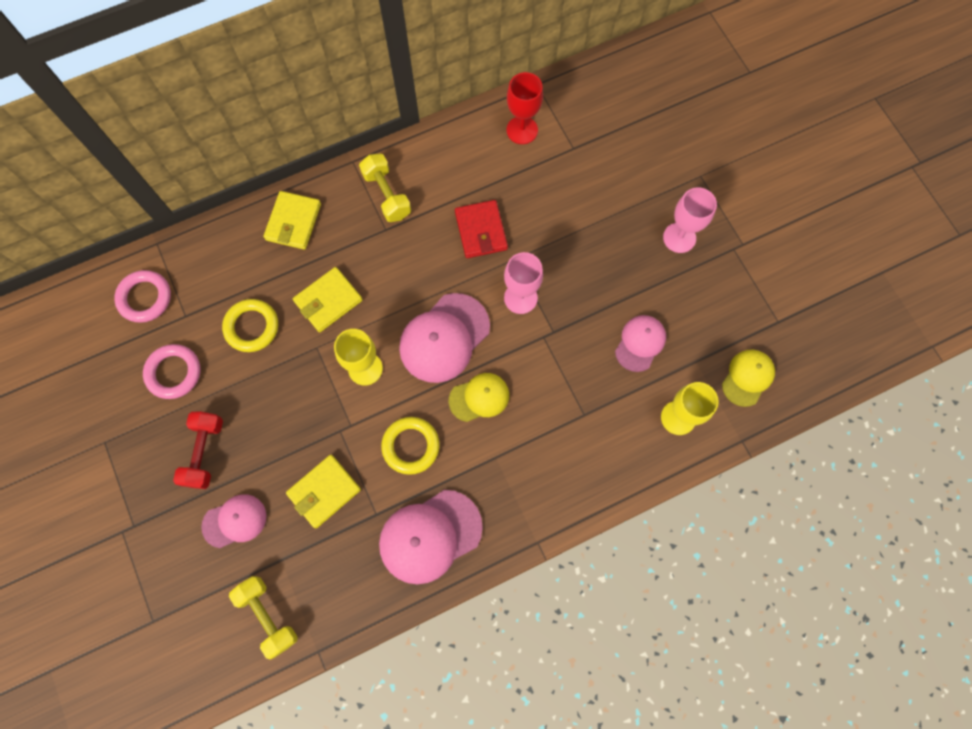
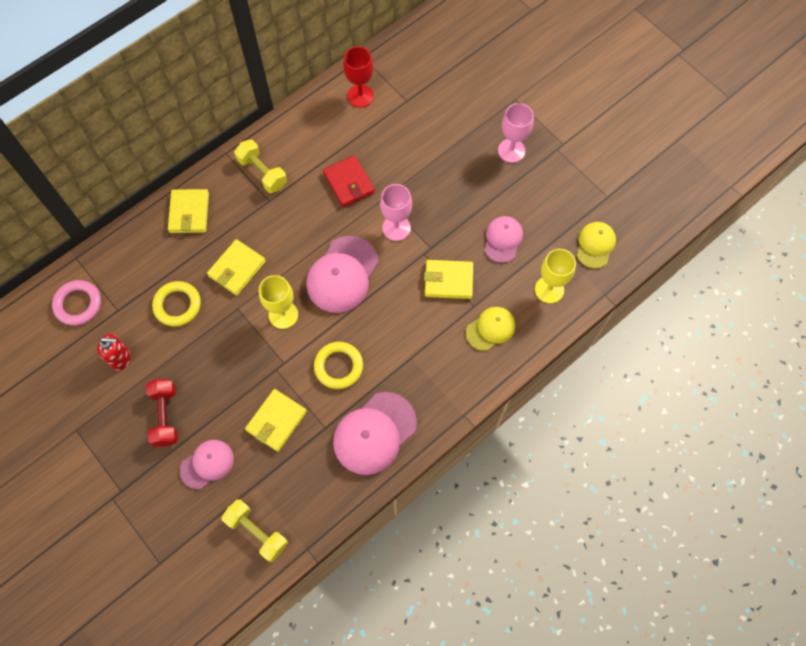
camera: 15 degrees left, 5 degrees down
(174, 373) = (120, 358): pink ring -> red soap dispenser
(479, 397) = (384, 314): yellow cap -> yellow cap (490, 329)
(563, 376) = (448, 281): none -> yellow wallet

